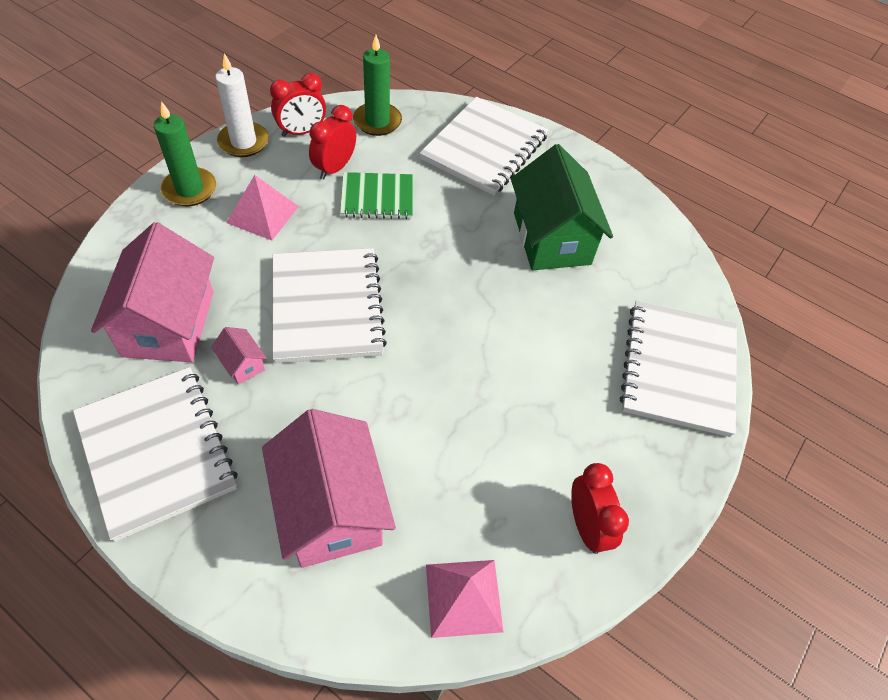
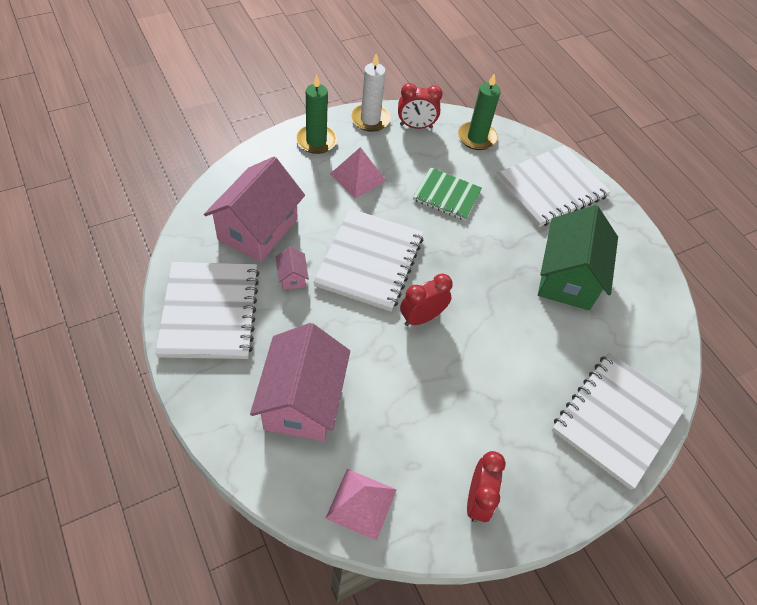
camera: 25 degrees right, 0 degrees up
(334, 168) = (426, 162): red clock -> red clock (421, 317)

